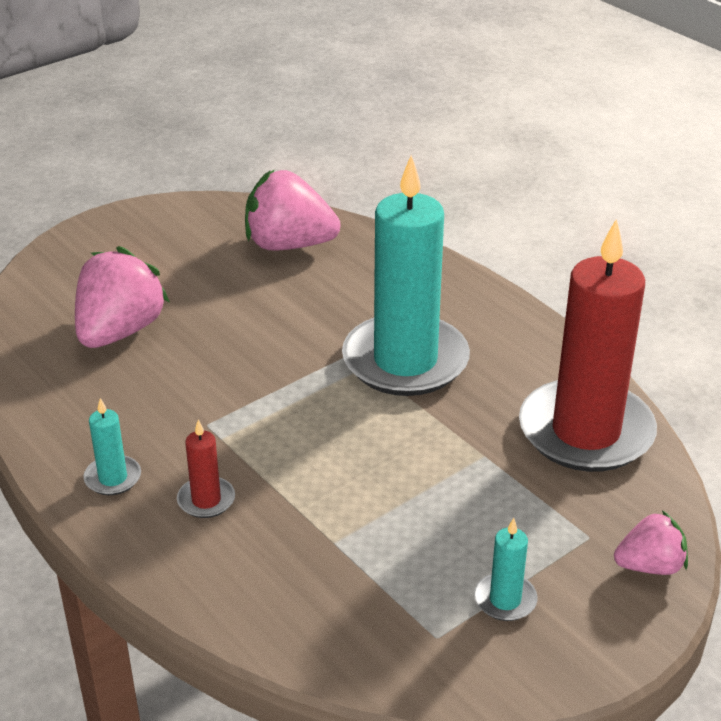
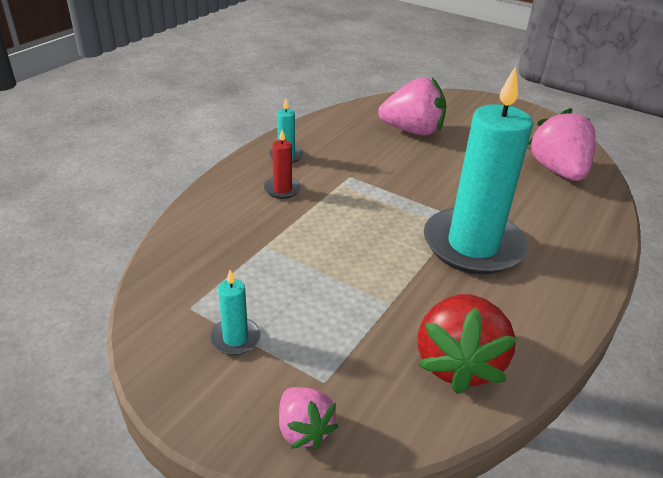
camera: 70 degrees right, 0 degrees up
(586, 431) = (458, 363): red candle -> red strawberry

